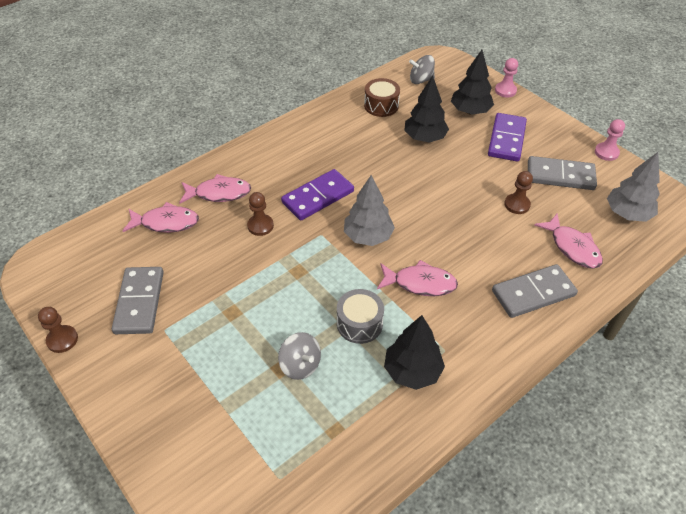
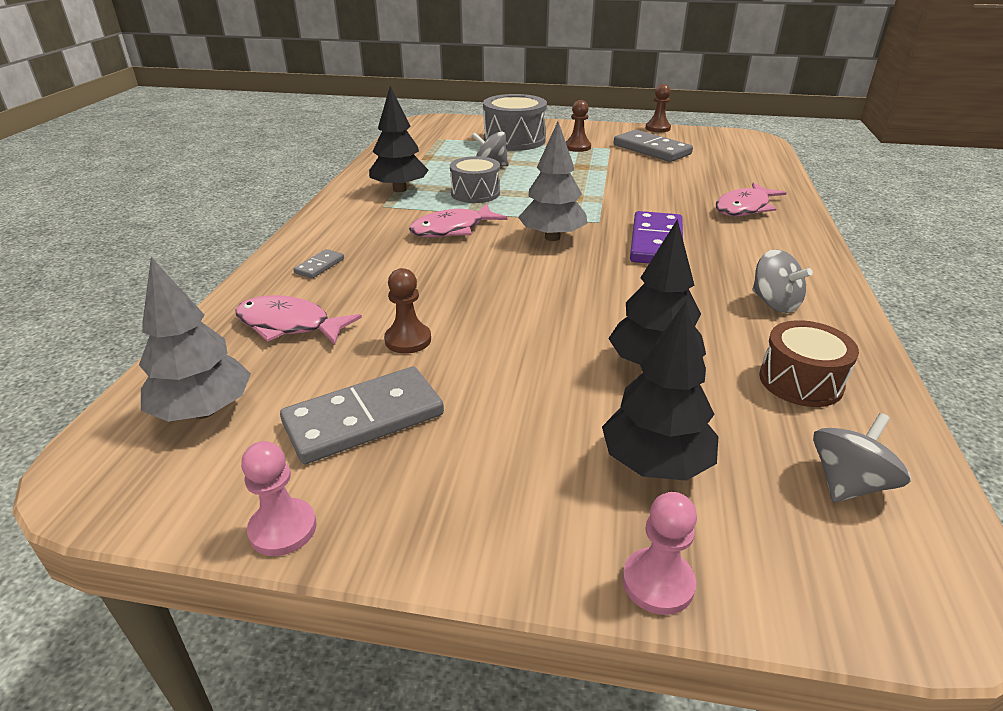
camera: 140 degrees right, 15 degrees down
(166, 223) = (734, 179): pink fish -> none
(215, 412) = (514, 140): none -> grey drum
(260, 226) = (661, 205): brown pawn -> brown pawn (577, 147)
(330, 134) = (774, 303): none -> grey spinning top
(506, 139) = (521, 439): purple domino -> none
(533, 293) = (319, 266): grey domino -> grey domino, size x0.47

